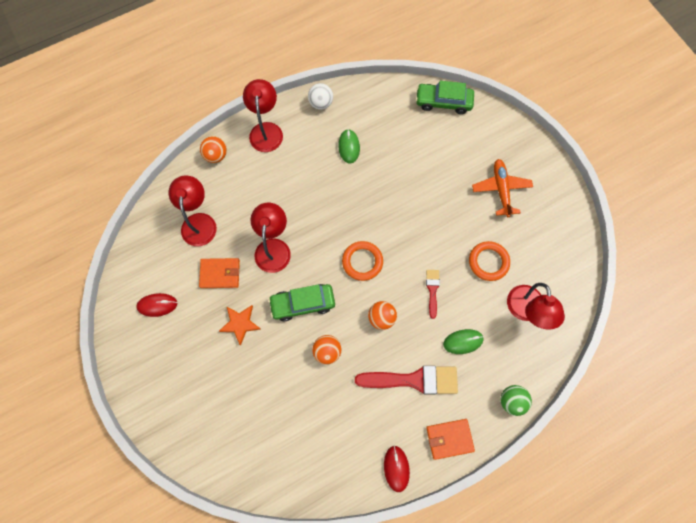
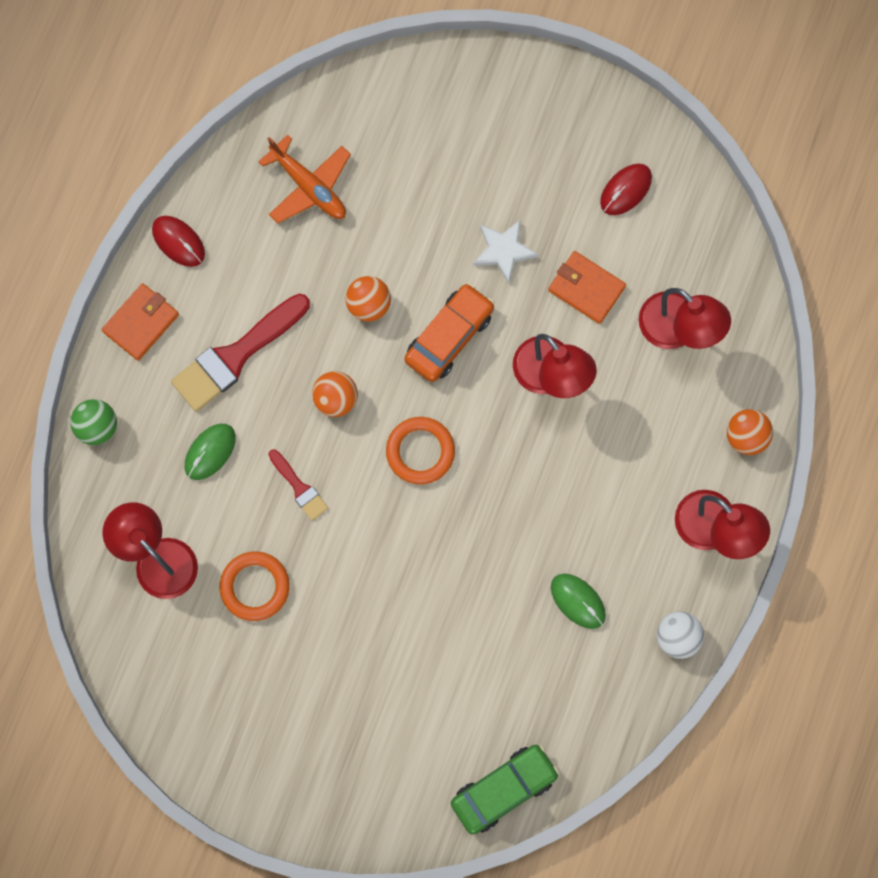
camera: 140 degrees right, 5 degrees up
(220, 274) = (586, 288): orange wallet -> orange wallet turned 75 degrees clockwise
(240, 324) = (504, 251): orange star -> white star
(303, 303) = (449, 336): green car -> orange car
(501, 189) = (315, 711): orange plane -> orange plane (309, 186)

